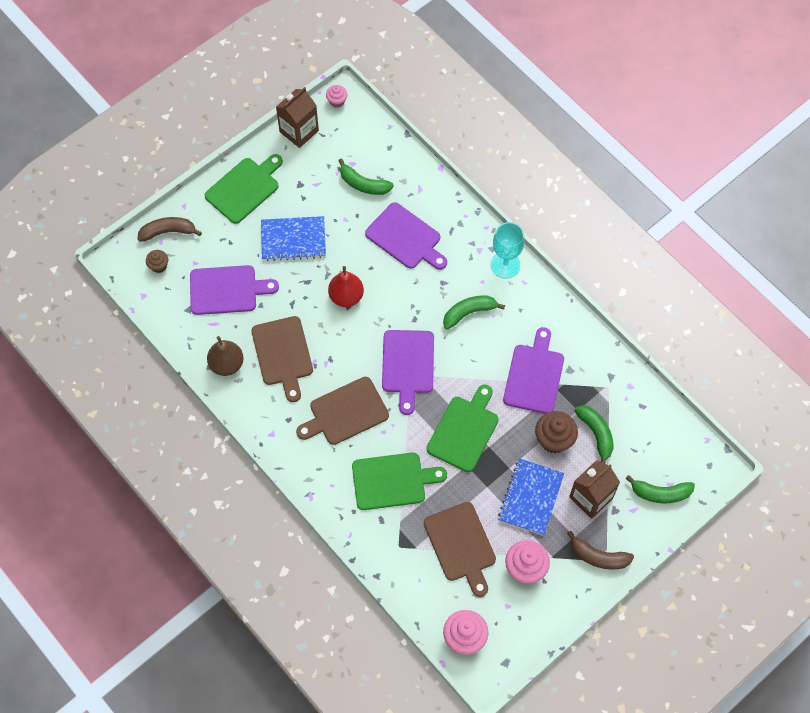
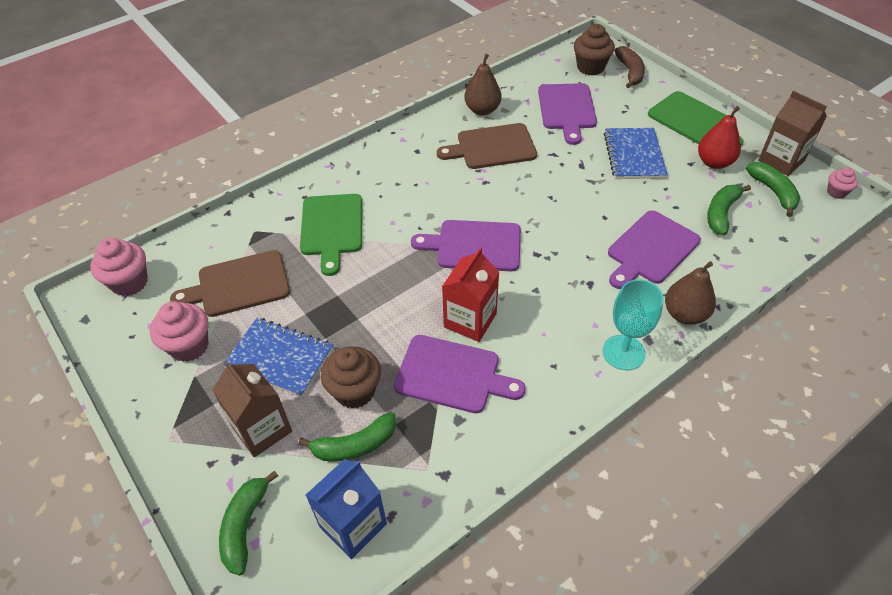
camera: 95 degrees right, 15 degrees down
(159, 266) = (590, 67): brown cupcake -> brown cupcake, size x1.77
(345, 413) = (419, 192): brown cutting board -> none
(346, 296) = (564, 196): red pear -> red pear (714, 162)
(464, 430) = (383, 295): green cutting board -> none
(468, 223) = (685, 314): none -> brown pear
(469, 313) = (547, 308): green banana -> green banana (773, 192)
(484, 366) = (470, 320): none -> red carton
(598, 557) = (176, 431): brown banana -> none
(651, 428) = (353, 525): none -> blue carton

